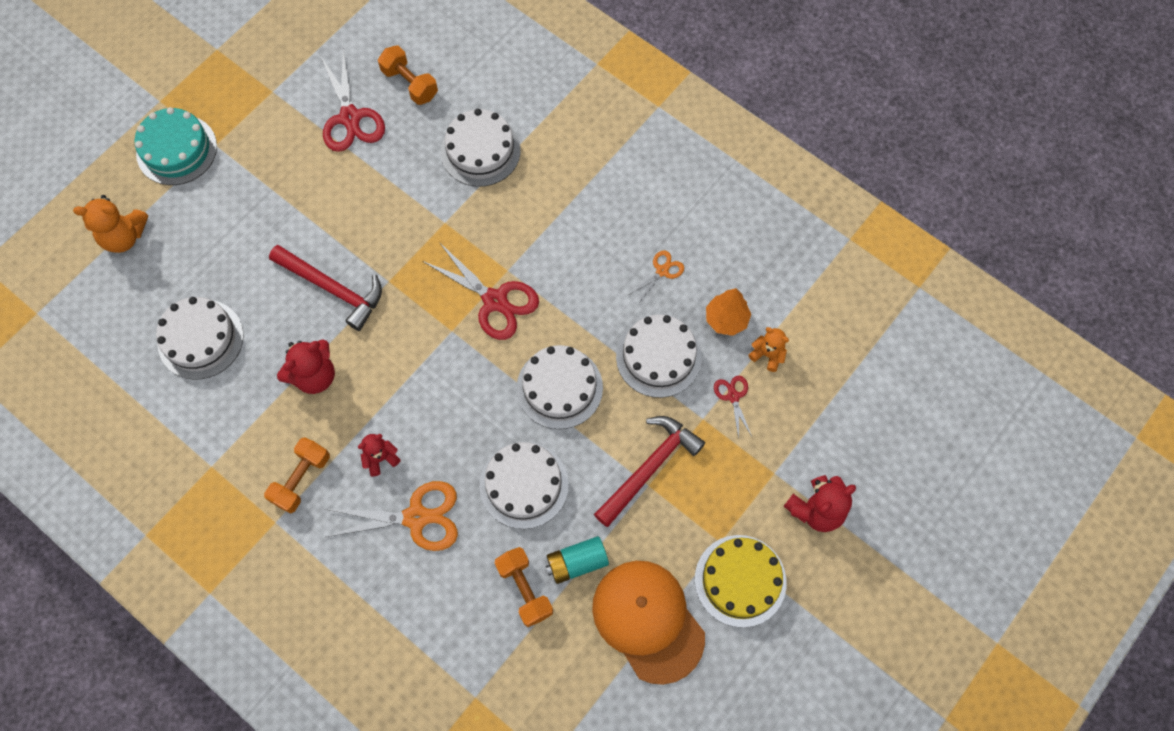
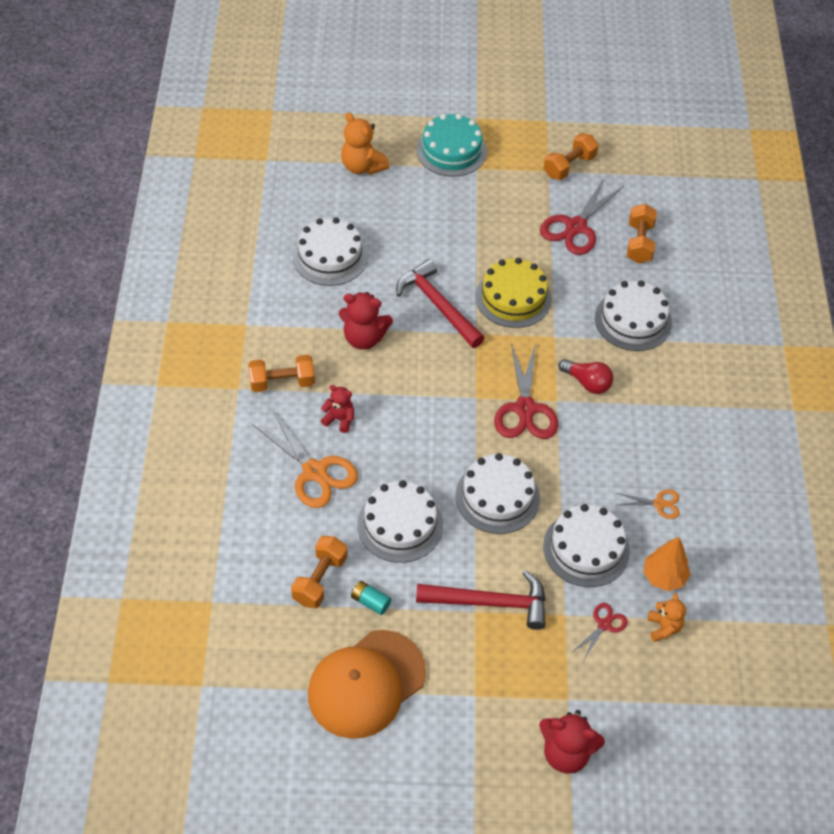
camera: 50 degrees right, 15 degrees down
(282, 71) = (569, 166): none -> orange dumbbell
(333, 289) = (438, 305): red hammer -> red hammer turned 150 degrees clockwise
(510, 234) = (587, 383): none -> red light bulb
(577, 562) = (370, 602): turquoise battery -> turquoise battery, size x0.66
(648, 621) = (366, 684): orange cap -> orange cap turned 150 degrees counterclockwise
(740, 580) = (456, 732): yellow cake -> yellow cake (513, 297)

